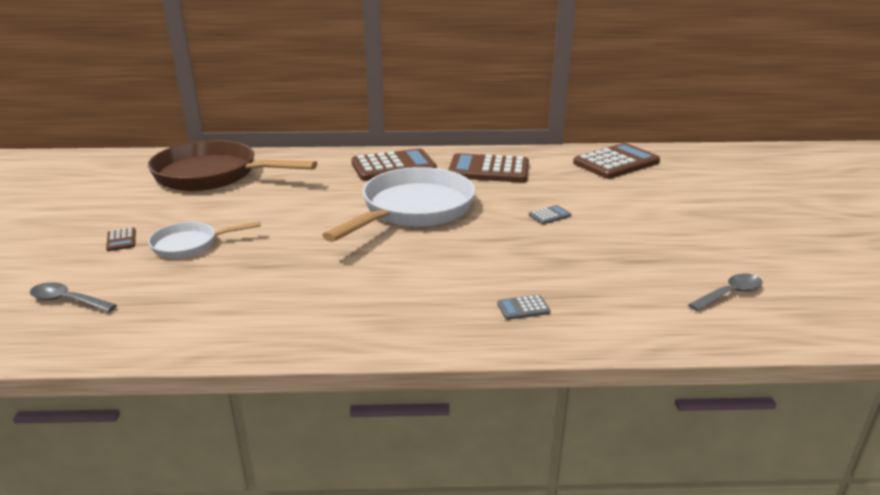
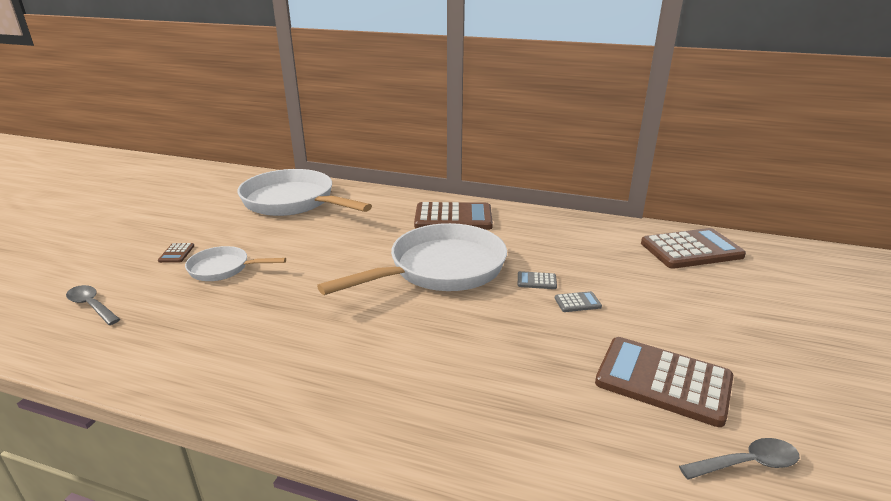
camera: 20 degrees right, 0 degrees up
(212, 175) = (293, 202): brown pan -> white pan
(488, 170) = (544, 236): brown calculator -> brown calculator (663, 381)
(523, 308) = (477, 417): grey calculator -> grey calculator (536, 281)

